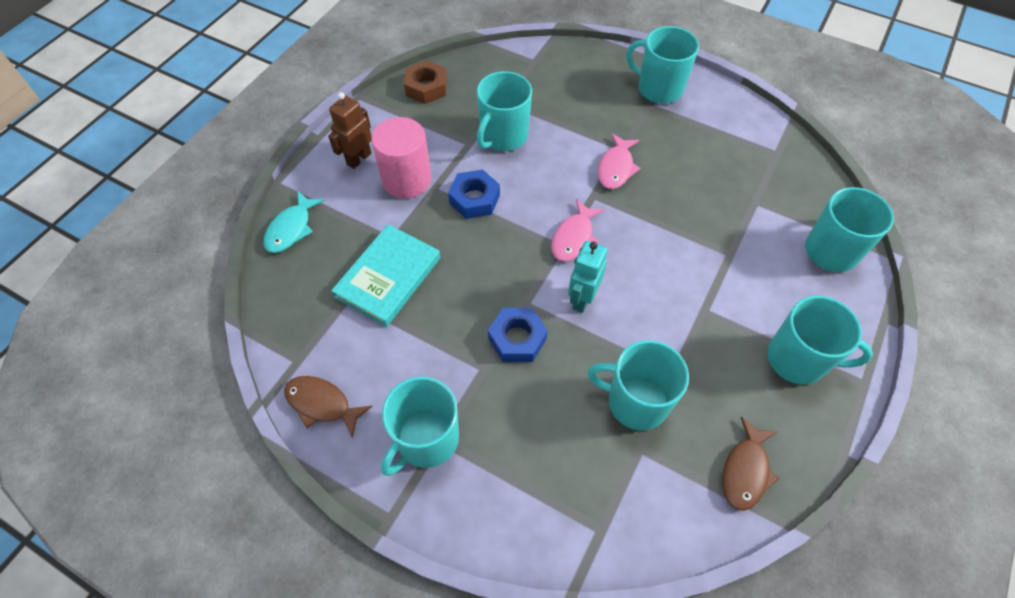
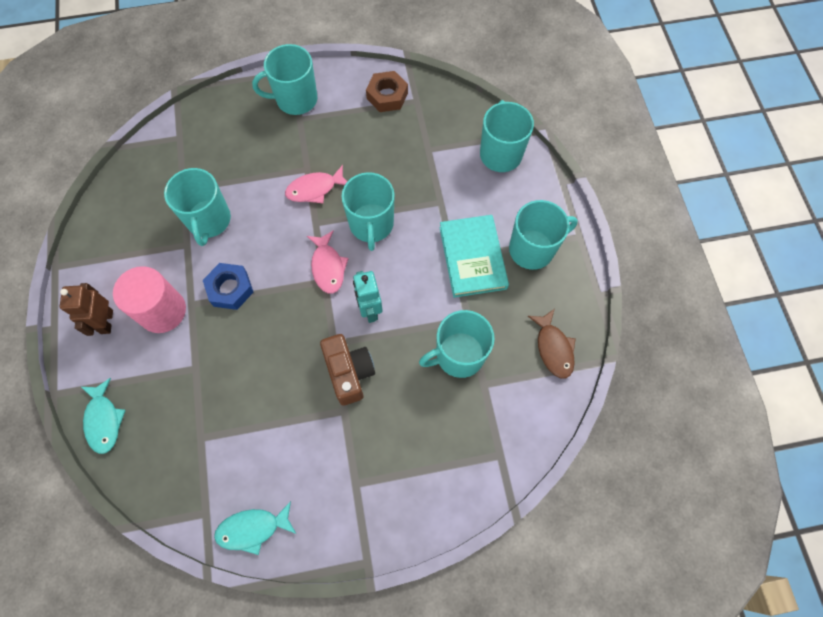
camera: 40 degrees left, 10 degrees up
(322, 404) = (252, 529): brown fish -> turquoise fish
(388, 277) = (218, 399): turquoise book -> turquoise book (472, 257)
(426, 87) = (108, 219): brown nut -> brown nut (387, 96)
(426, 440) = (347, 491): turquoise mug -> turquoise mug (371, 225)
(517, 338) = (349, 372): blue nut -> brown camera
(616, 168) = (315, 189): pink fish -> pink fish turned 90 degrees clockwise

